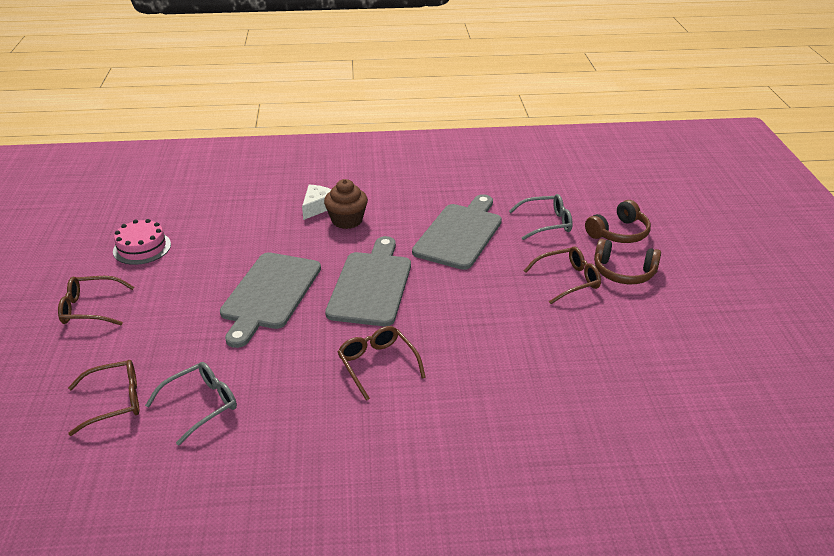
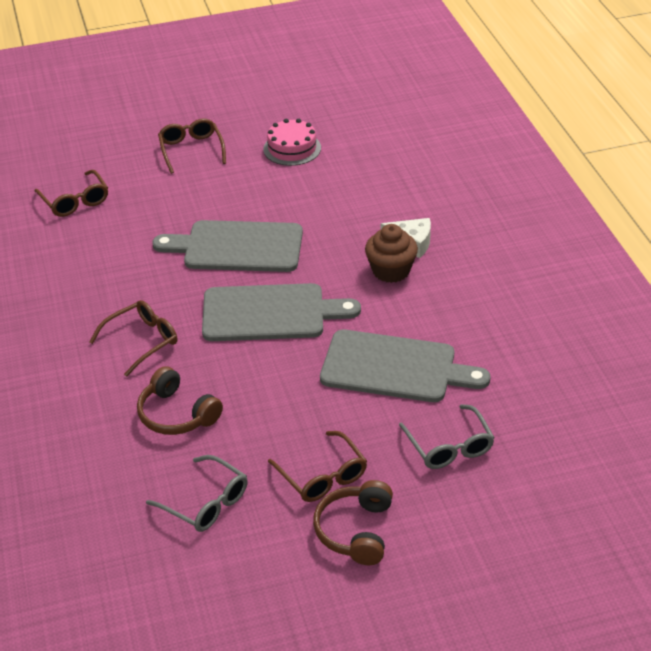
camera: 80 degrees right, 5 degrees up
(200, 405) = (75, 247): grey glasses -> grey glasses (205, 502)
(619, 233) = (451, 524): brown headphones -> brown headphones (176, 414)

